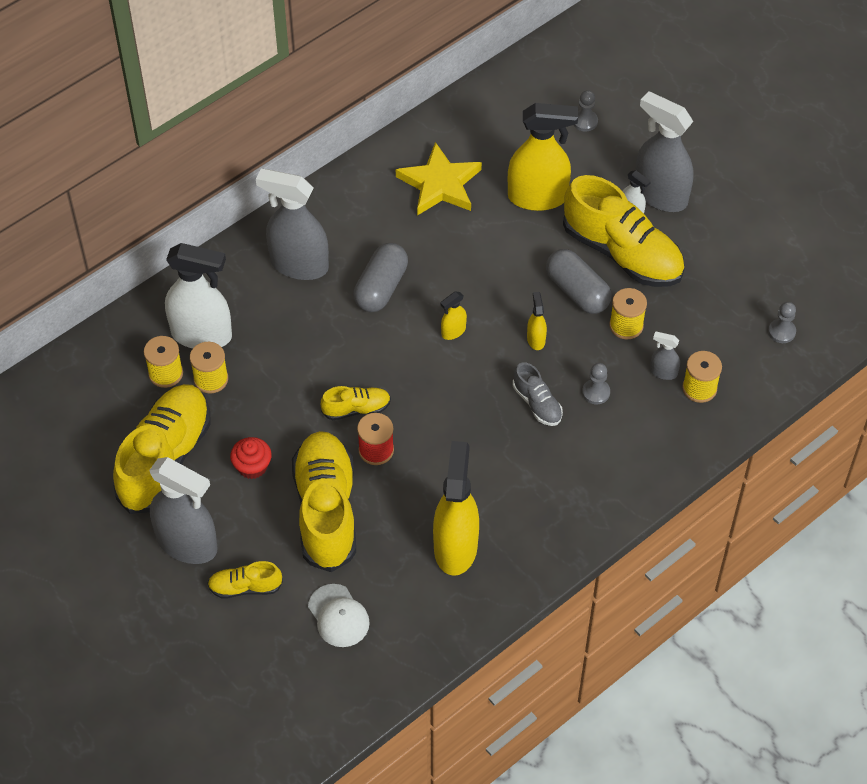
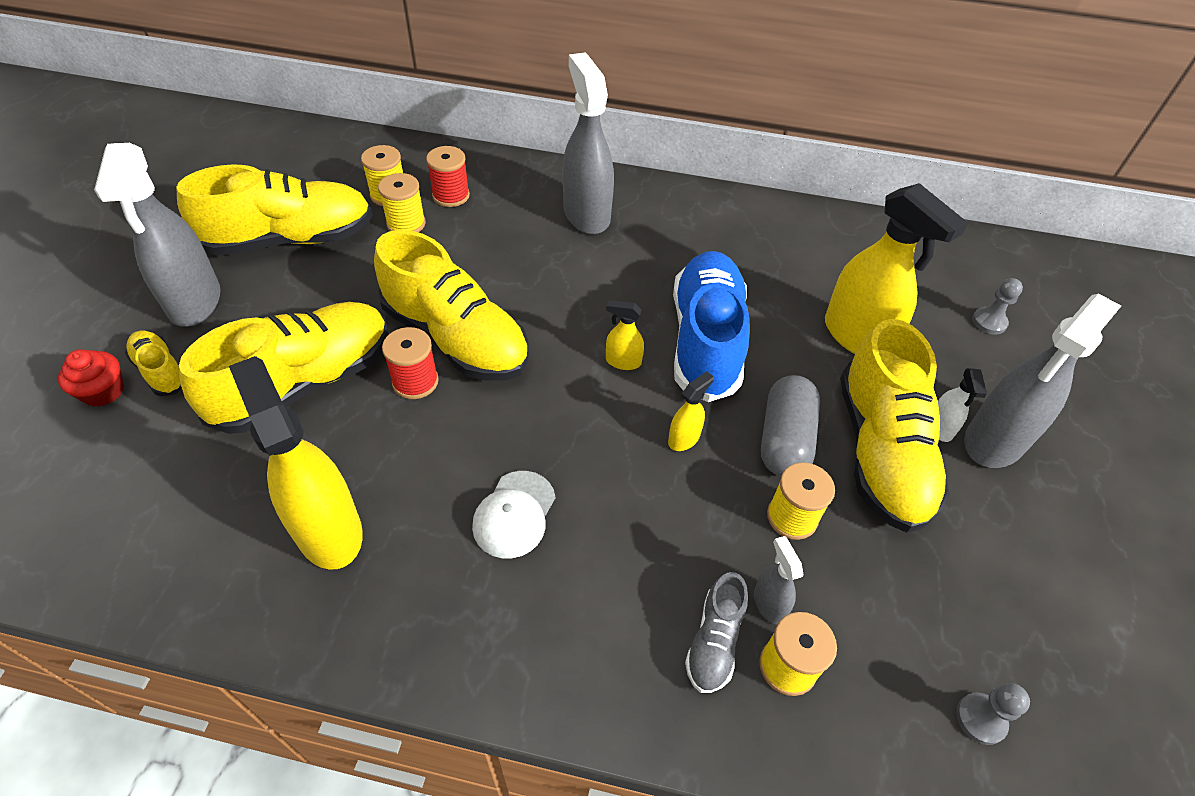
camera: 50 degrees right, 5 degrees down
(202, 335) = (451, 196): white spray bottle -> red spool
(252, 466) = (323, 300): red cupcake -> red cupcake (103, 391)
(338, 616) = (159, 471): white cap -> white cap (514, 514)
(356, 409) = (456, 338): yellow shoe -> yellow shoe, size x2.12
(381, 287) = (619, 280): grey capsule -> none
(440, 184) = (780, 257): yellow star -> none
(455, 547) = (328, 530): yellow spray bottle -> yellow spray bottle turned 90 degrees counterclockwise
(474, 277) = (706, 340): none -> blue shoe
(537, 403) = (599, 492): grey shoe -> grey shoe (714, 641)
(596, 392) = (669, 544): grey pawn -> none
(660, 195) = (994, 441): grey spray bottle -> grey spray bottle turned 135 degrees counterclockwise

